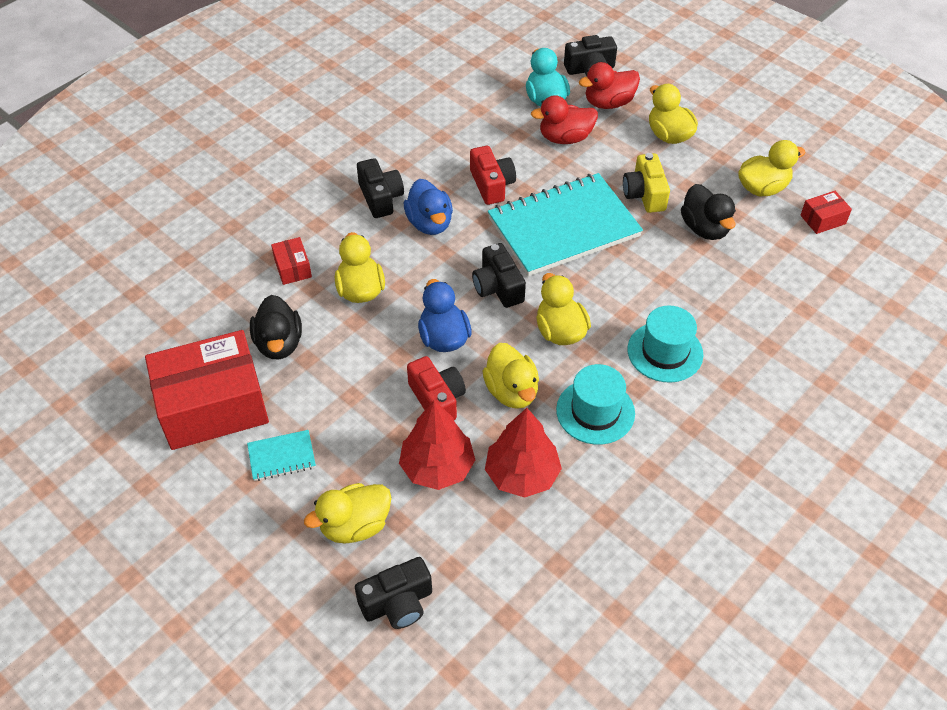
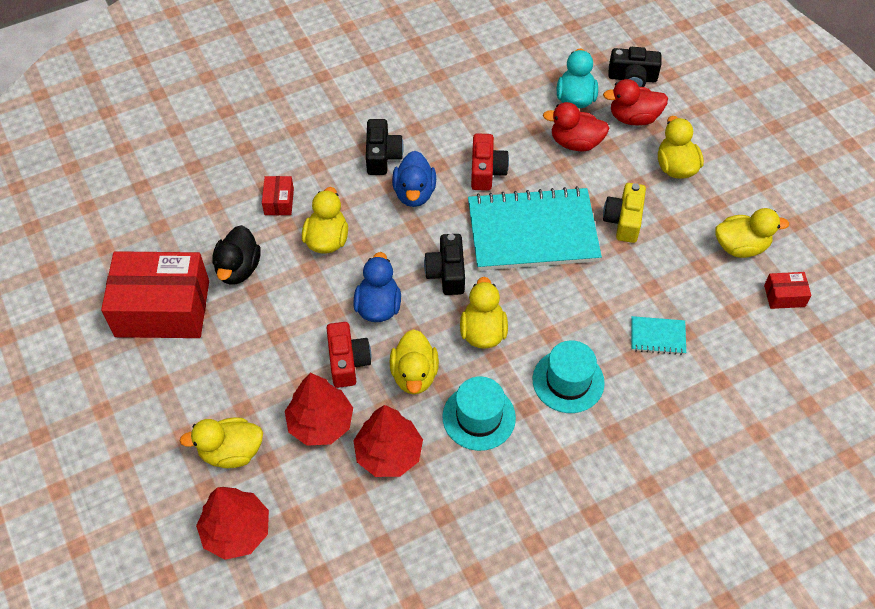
camera: 20 degrees right, 5 degrees up
(281, 457) = (198, 372): turquoise notebook -> turquoise notebook (657, 336)
(397, 603) = (236, 531): black camera -> red tree
(705, 228) = (664, 271): black duck -> none

